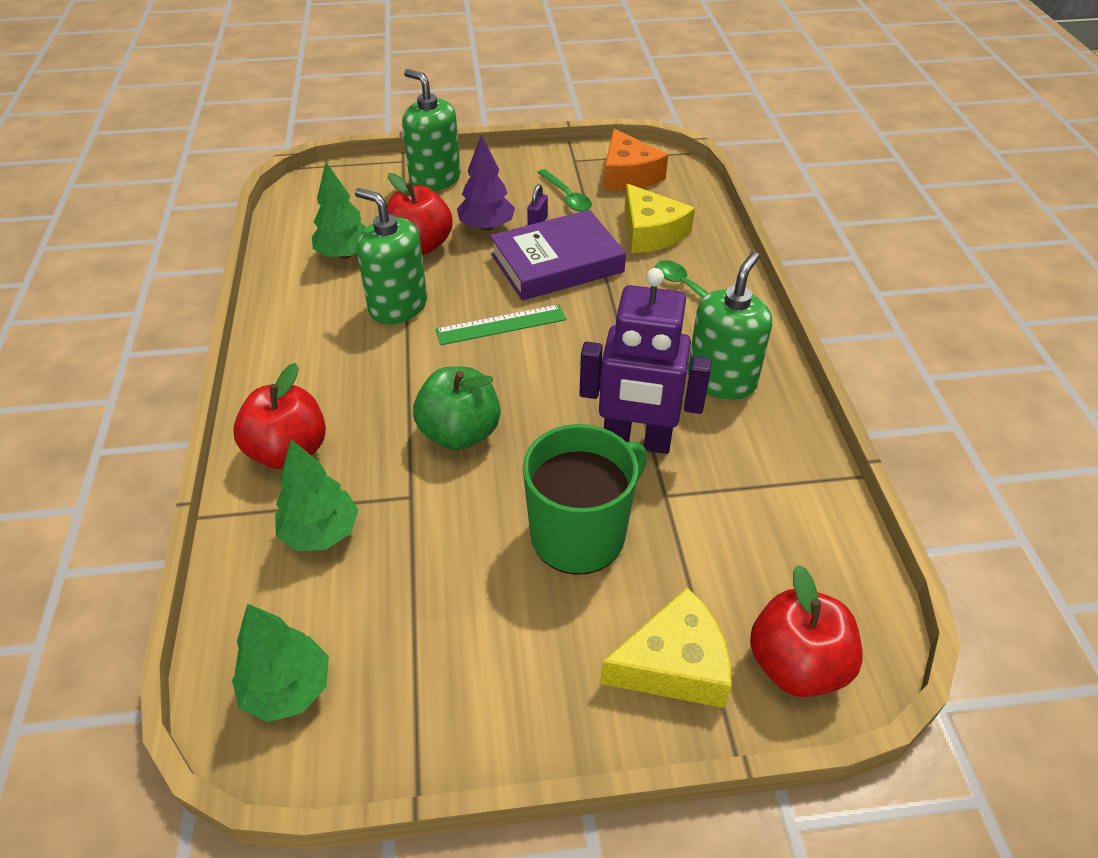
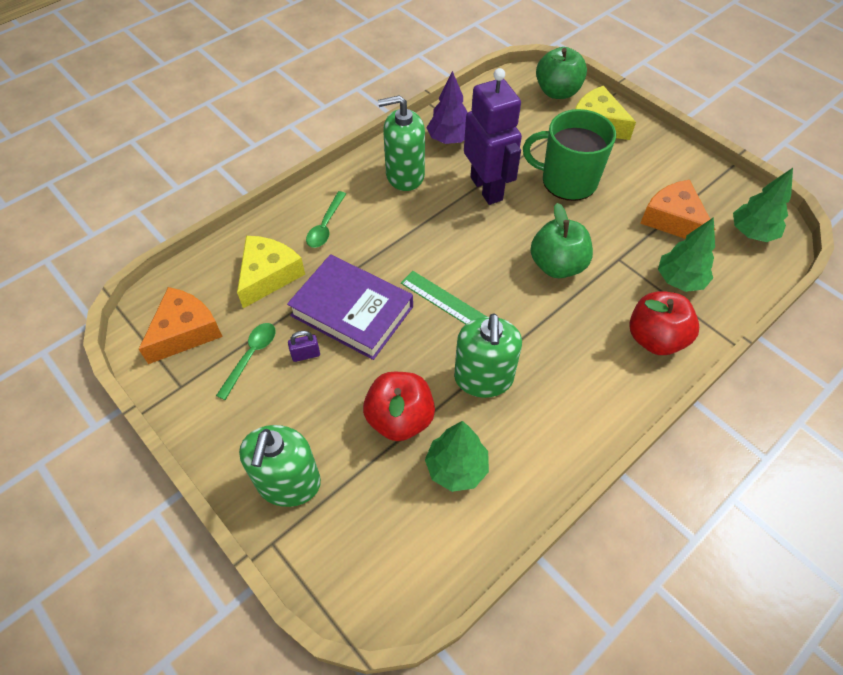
camera: 125 degrees left, 10 degrees up
(405, 606) = (673, 219): none -> orange cheese
(486, 227) = (338, 387): purple tree -> purple tree (449, 139)
(796, 665) = (557, 92): red apple -> green apple

